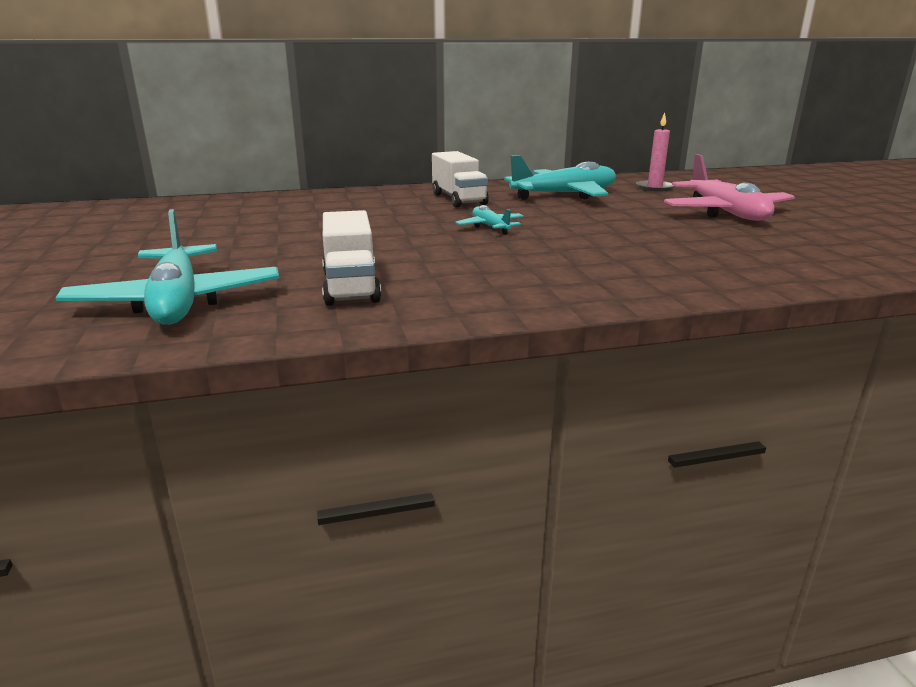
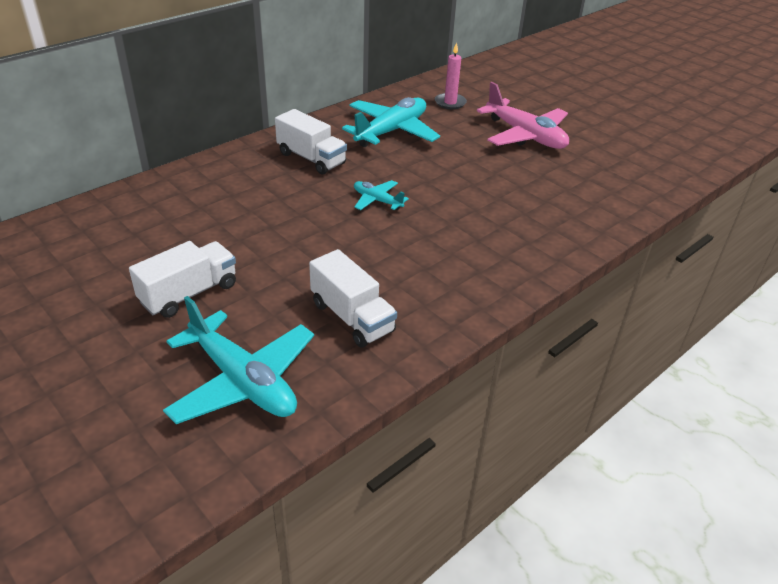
camera: 30 degrees left, 15 degrees up
(225, 247) = (189, 293): none -> white truck

